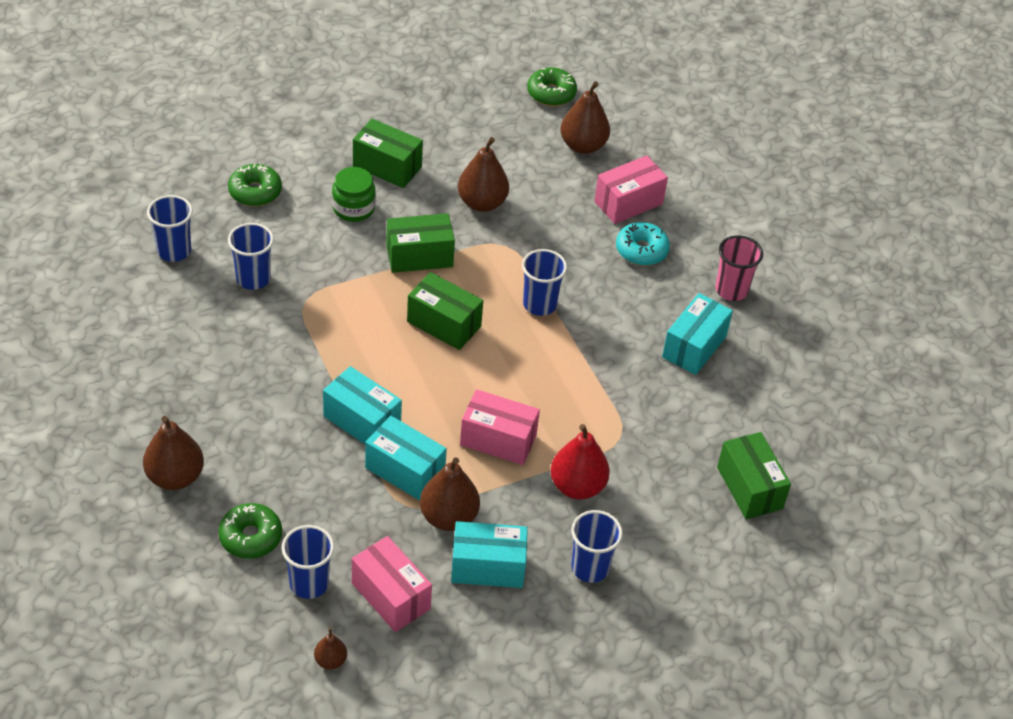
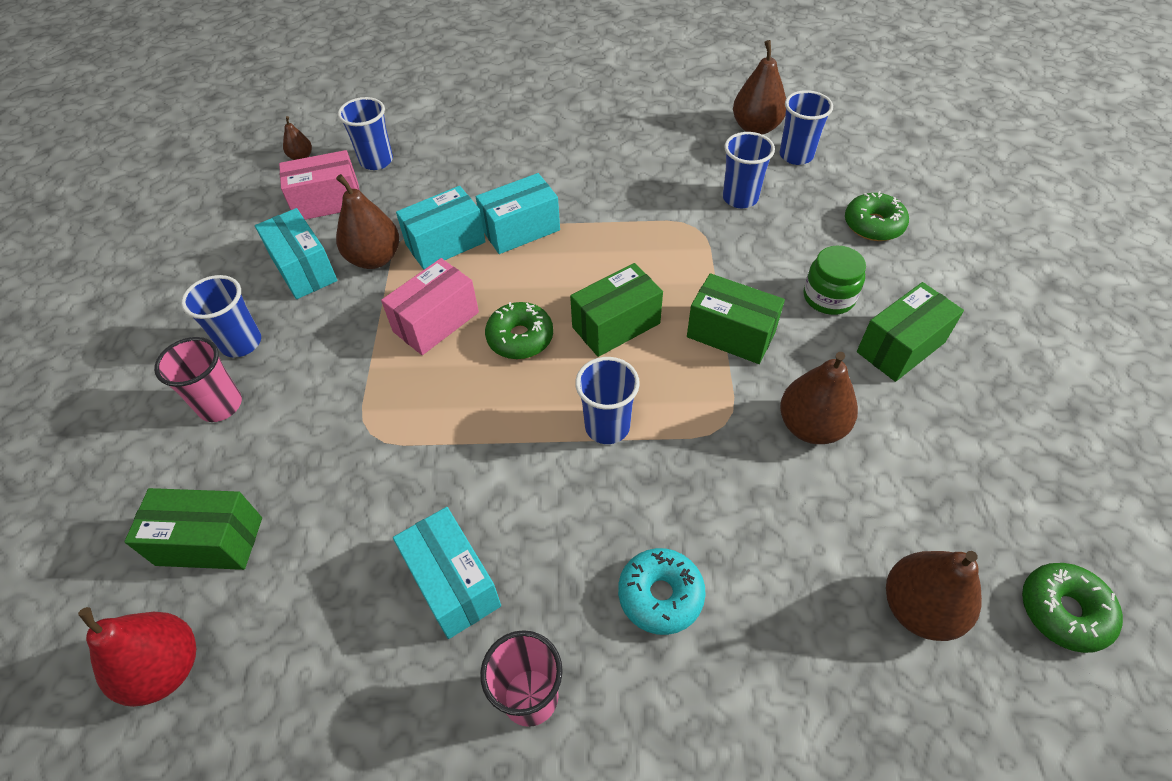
camera: 120 degrees right, 5 degrees up
(175, 477) = (528, 114): brown pear -> brown pear (756, 128)
(250, 537) = (443, 140): green donut -> green donut (520, 338)
(419, 256) = (731, 334): green box -> green box turned 75 degrees counterclockwise
(488, 567) = (304, 269): turquoise box -> turquoise box turned 60 degrees counterclockwise
(577, 486) = (336, 367): red pear -> red pear (166, 668)
(628, 203) = (769, 622): pink box -> none
(652, 546) = (220, 405): none -> pink cup

